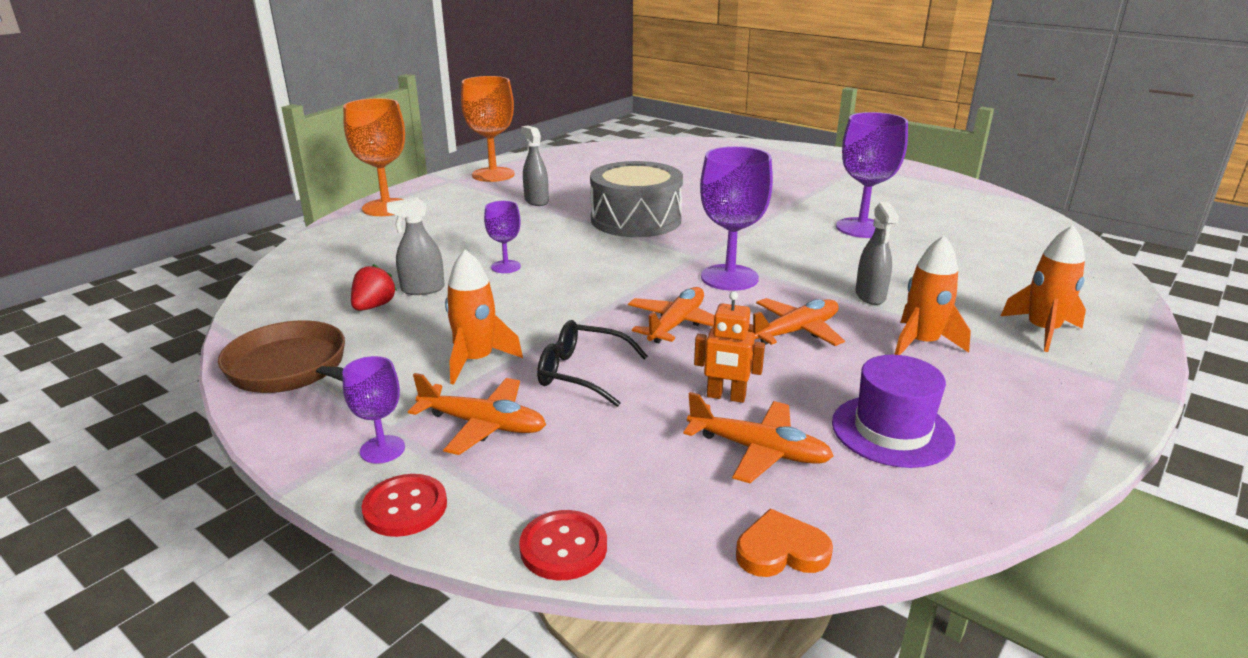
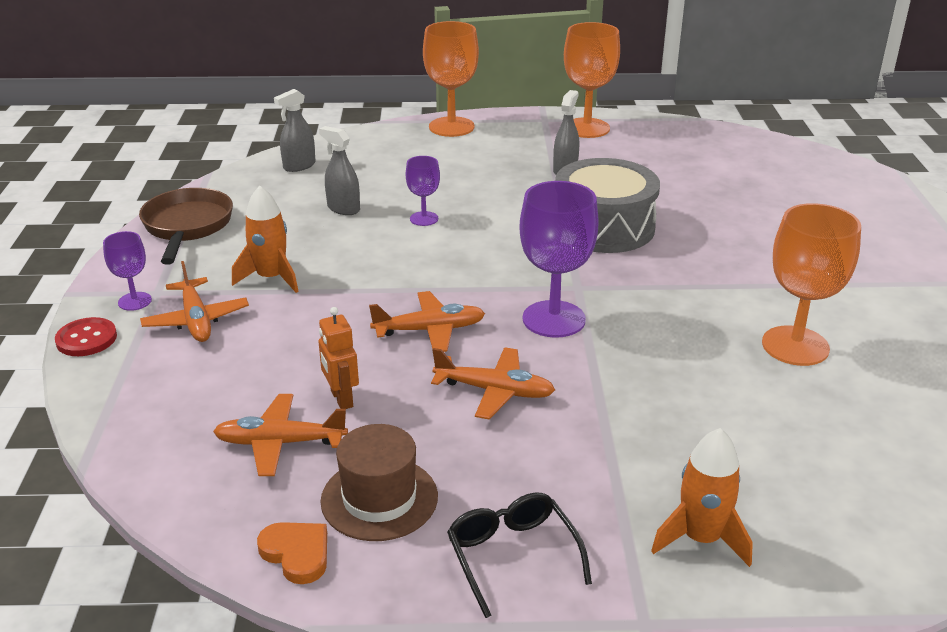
camera: 50 degrees right, 5 degrees up
(374, 306) = (296, 206): red strawberry -> none
(563, 547) = (96, 411): red button -> none
(582, 373) = (303, 325): black glasses -> black glasses (513, 556)
(758, 450) = (280, 443): orange plane -> orange plane turned 105 degrees clockwise
(781, 550) = (165, 498): orange heart -> orange heart (297, 553)
(861, 228) = (795, 346): purple goblet -> orange goblet
(870, 296) = (628, 406): grey spray bottle -> grey spray bottle (299, 166)
(892, 431) = (379, 498): purple hat -> brown hat
(921, 343) = (564, 467): orange rocket -> none

